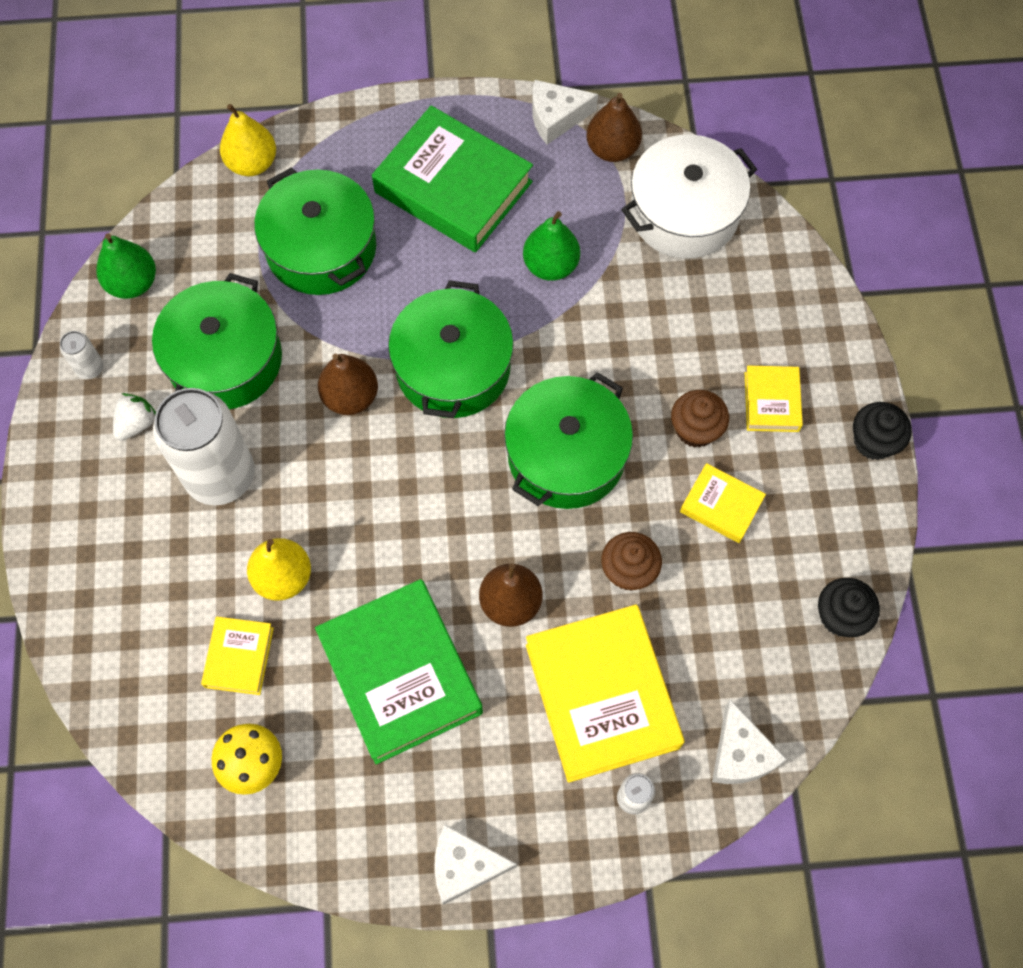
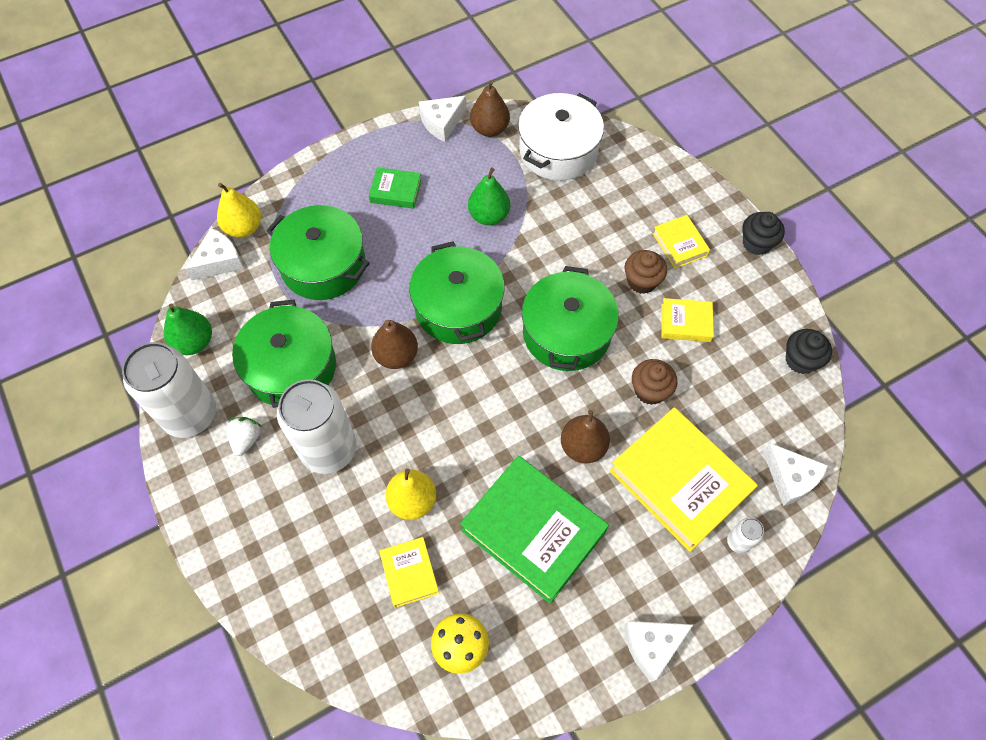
camera: 25 degrees left, 5 degrees down
(90, 368) = (190, 414): white can -> white can, size x2.40
(205, 194) = (219, 261): none -> white cheese
(453, 187) = (395, 191): green book -> green book, size x0.49

